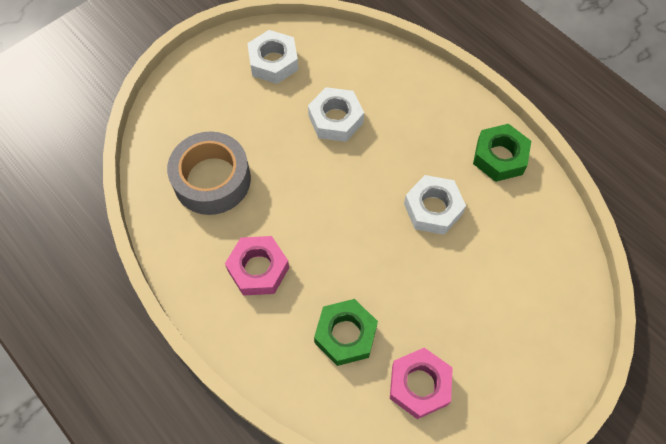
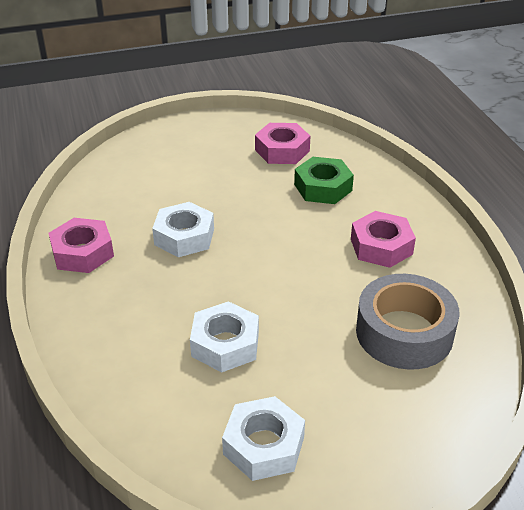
camera: 155 degrees left, 25 degrees down
(499, 157) = (83, 252): green nut -> pink nut

